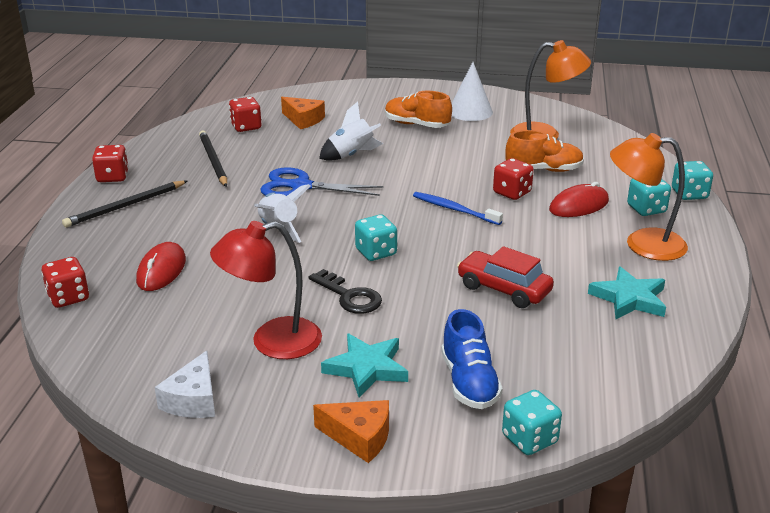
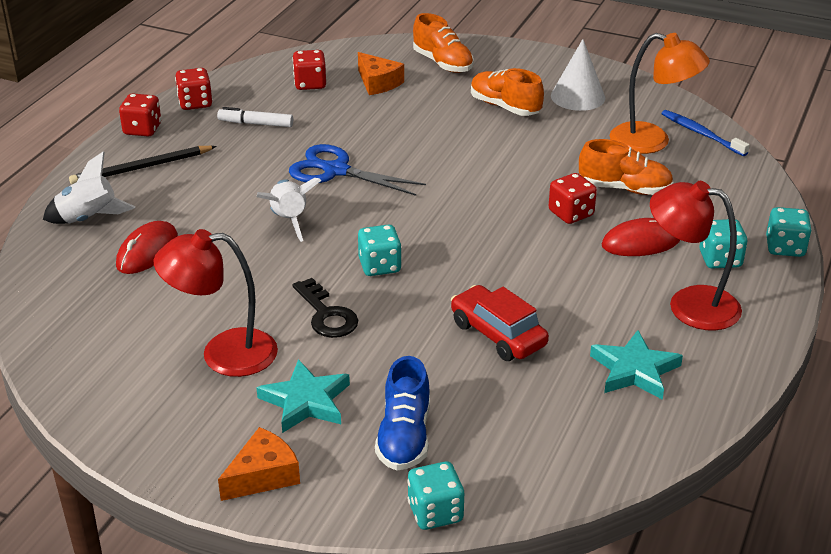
camera: 15 degrees right, 5 degrees up
(68, 297) = (44, 268): red dice -> red dice (195, 103)
(193, 400) = (119, 403): white cheese -> none
(213, 161) = (256, 124): black pencil -> white marker
(349, 100) = (443, 63): none -> orange shoe
(351, 155) = (410, 138): white rocket -> white rocket (88, 219)
(359, 437) = (263, 475): orange cheese -> orange cheese turned 75 degrees counterclockwise
(454, 209) = (493, 225): blue toothbrush -> blue toothbrush (701, 133)
(642, 244) = (689, 304): orange lamp -> red lamp

